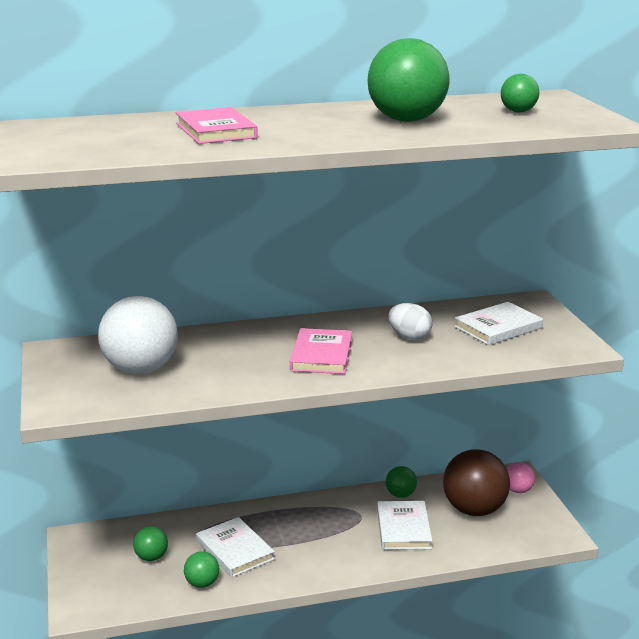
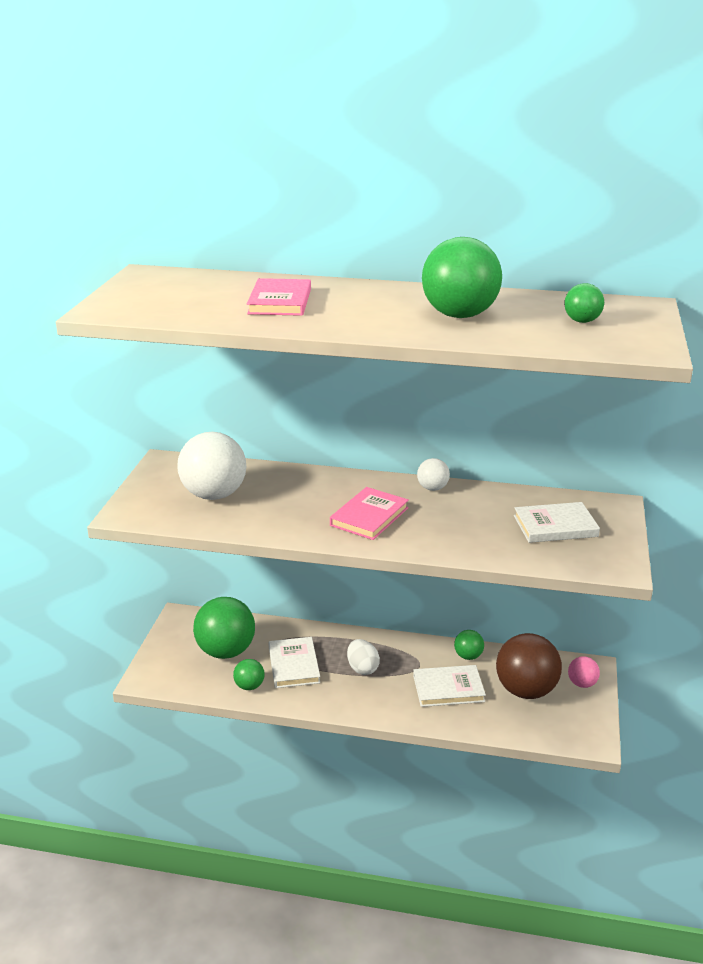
camera: 25 degrees right, 5 degrees up
(151, 557) = (226, 651): green ball -> green ball, size x2.06
(358, 319) = (432, 488): none -> white ball
(403, 528) = (448, 688): white book -> white book turned 60 degrees clockwise
(409, 337) = (462, 517): white egg -> white egg (362, 668)

